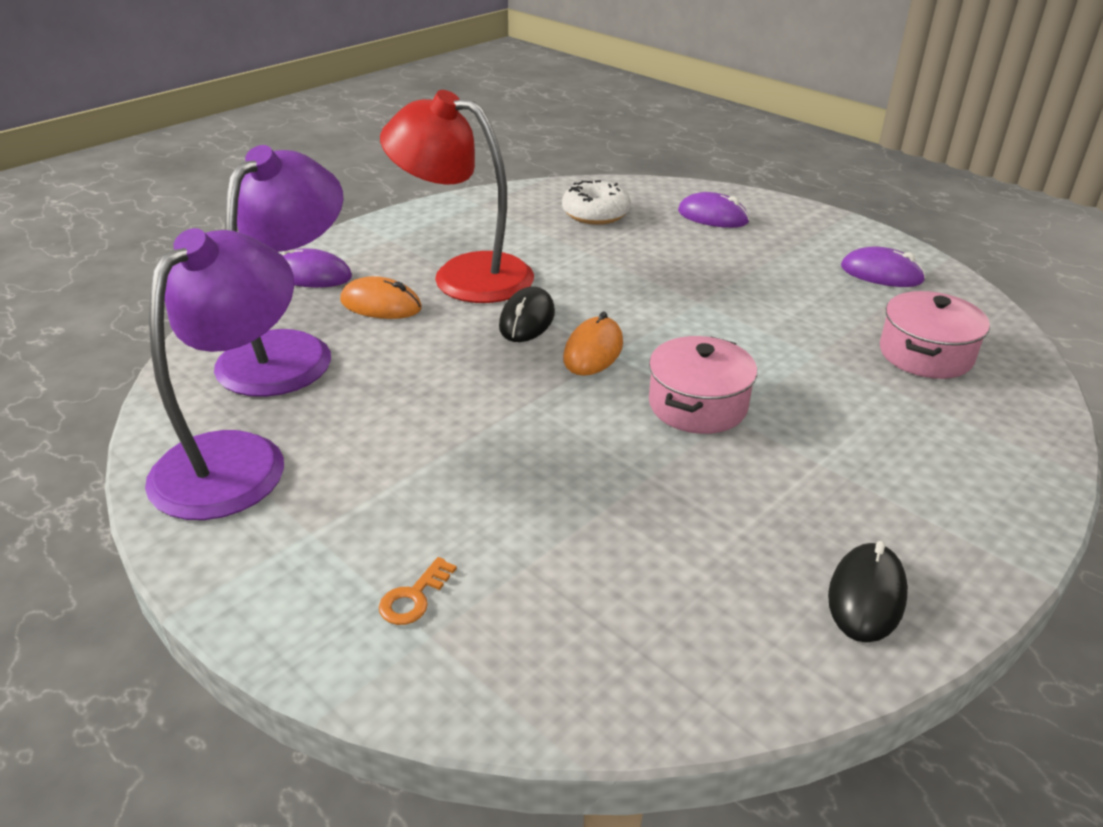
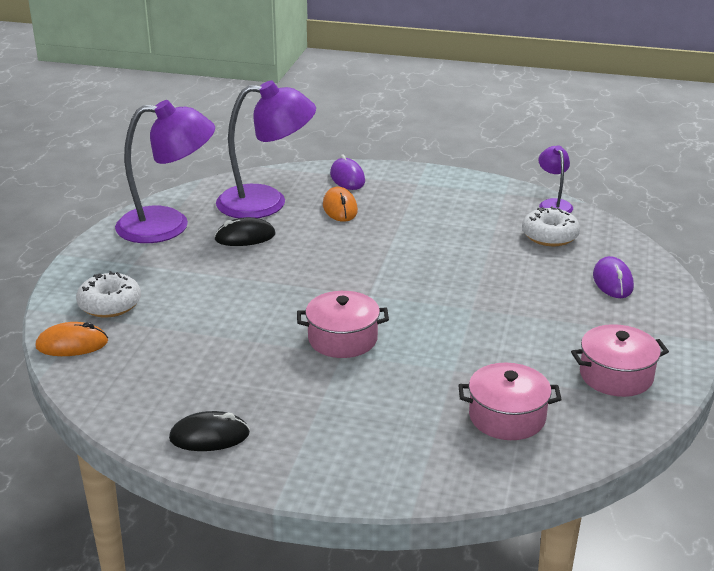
camera: 60 degrees right, 5 degrees down
(414, 597) = (110, 304): orange key -> white donut
(464, 275) = (404, 220): red lamp -> none
(527, 320) = (376, 256): black mouse -> black mouse (245, 237)
(535, 190) = (553, 204): none -> purple lamp
(593, 351) = (364, 288): orange mouse -> orange mouse (72, 344)
(881, 274) = (616, 375): purple mouse -> pink pot

